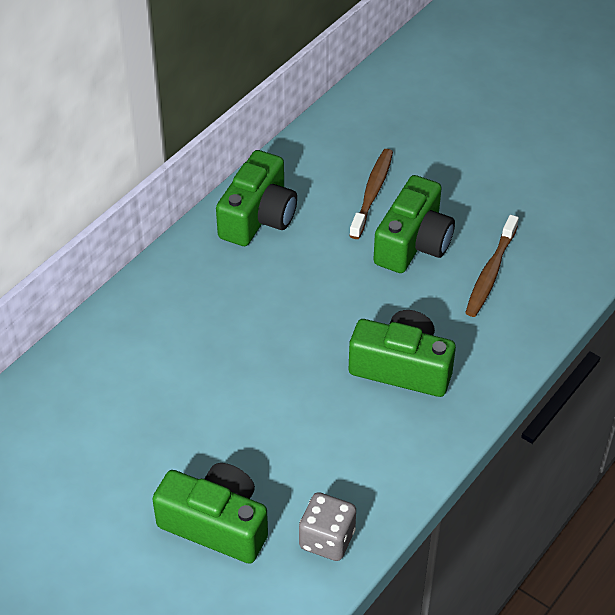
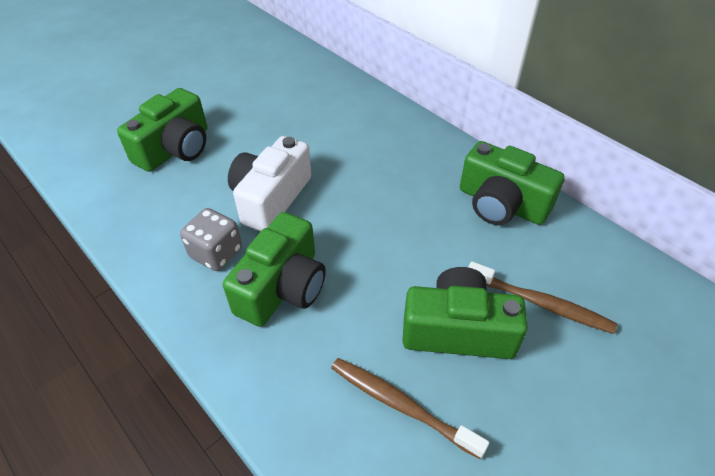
camera: 100 degrees right, 0 degrees up
(286, 403) = (271, 198): none -> white camera
(327, 539) = (127, 206): grey dice -> grey dice (216, 253)
(413, 243) = (458, 330): green camera -> green camera turned 150 degrees clockwise

